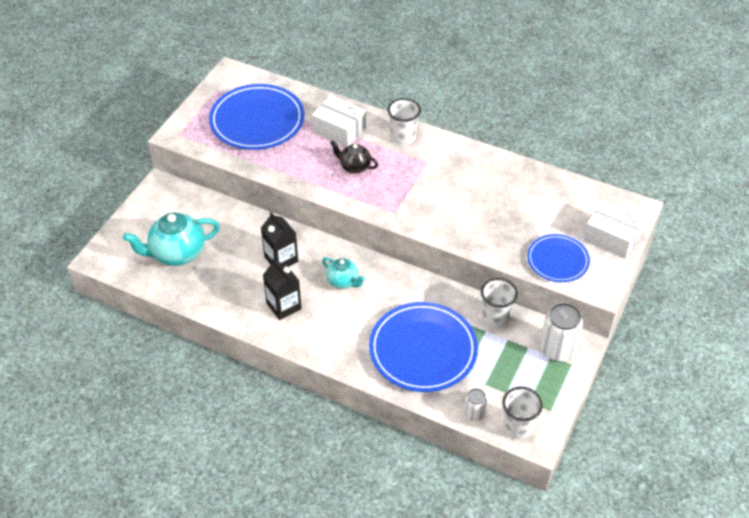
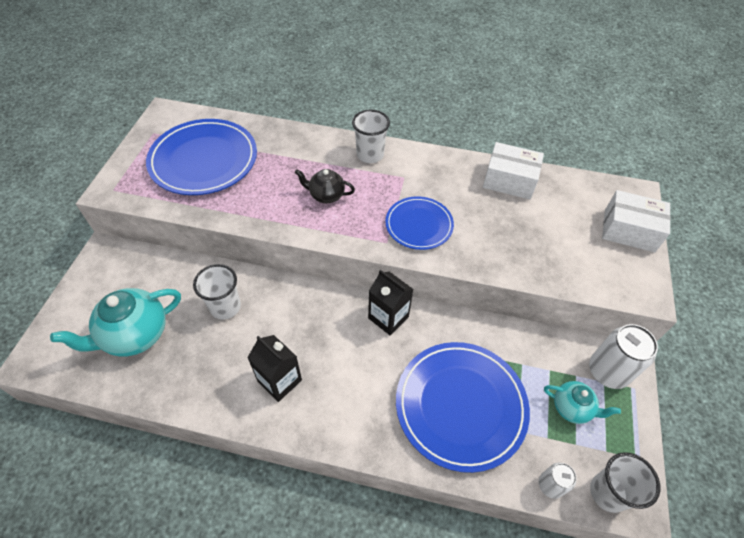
camera: 15 degrees left, 5 degrees up
(281, 259) = (263, 318): black carton -> black carton (388, 317)
(339, 130) = (298, 157): white box -> white box (509, 180)
(343, 281) = (343, 333): turquoise teapot -> turquoise teapot (572, 408)
(495, 318) = (526, 345): white cup -> white cup (225, 307)
(557, 260) = (586, 268): blue plate -> blue plate (419, 225)

